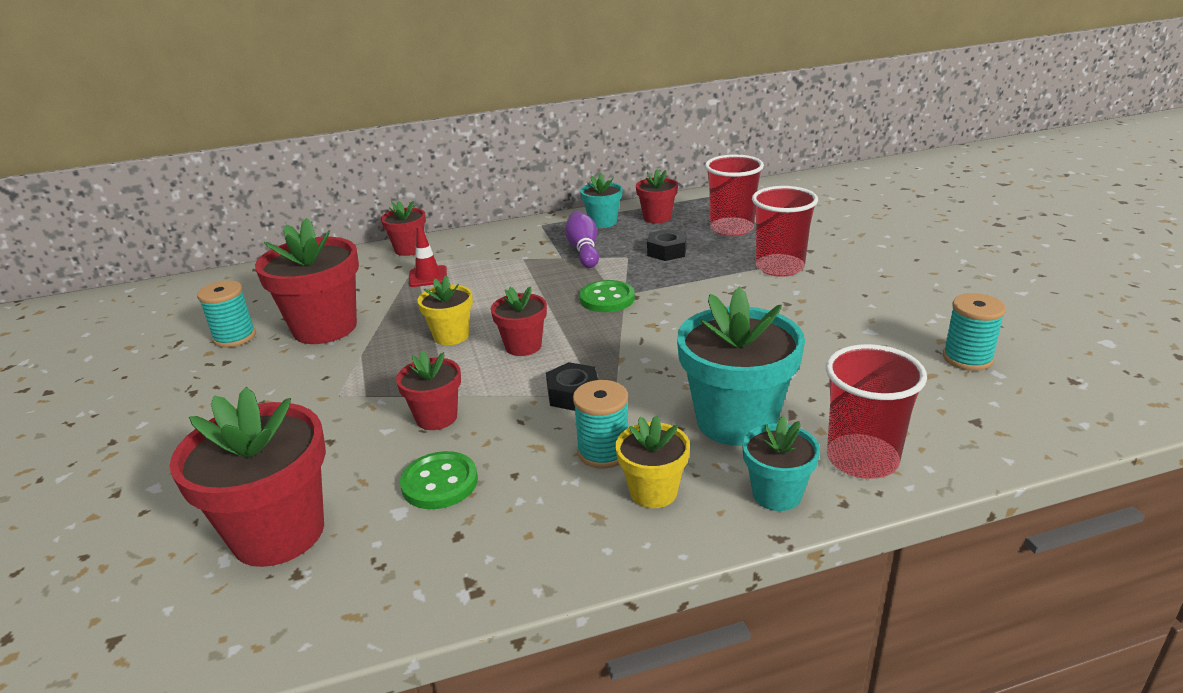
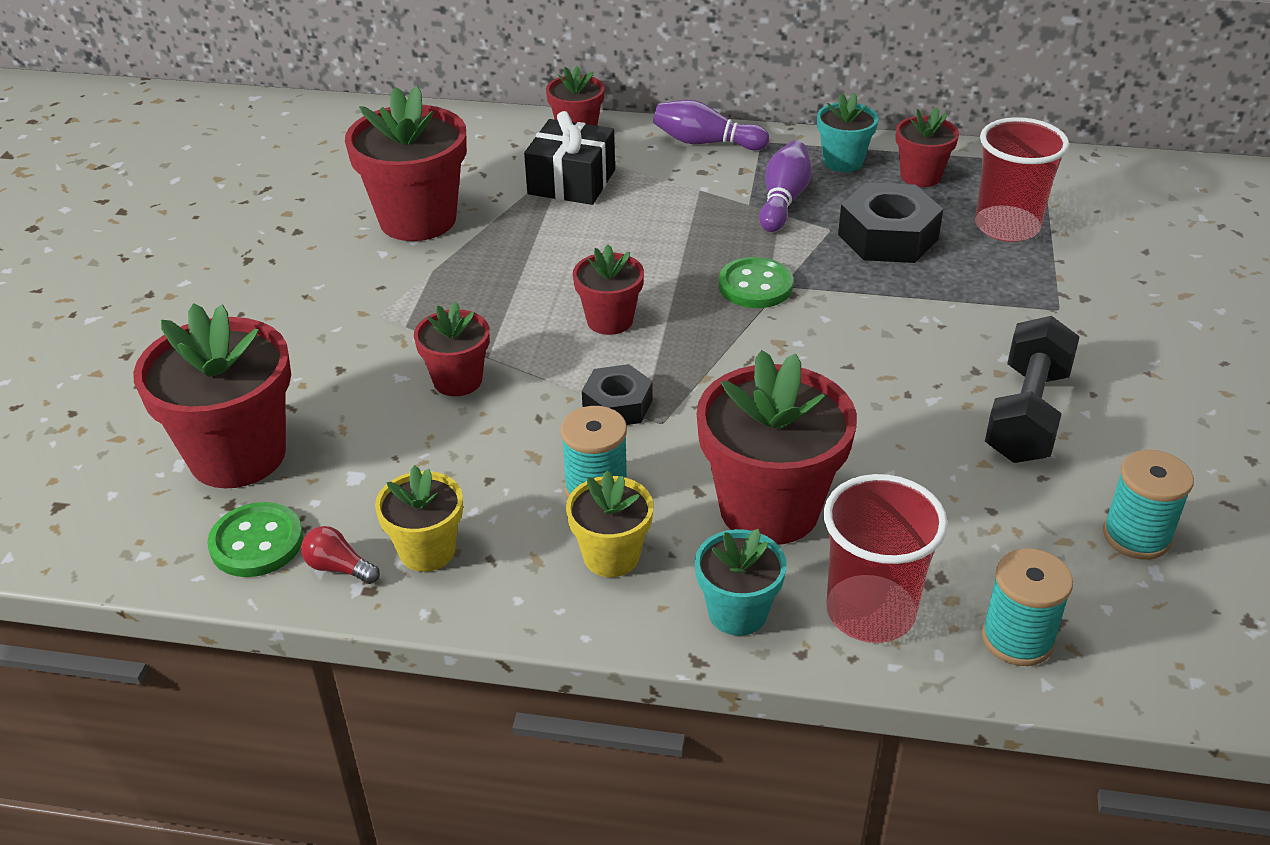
camera: 25 degrees right, 10 degrees up
(235, 337) = (322, 201): turquoise spool -> turquoise spool (1017, 638)
(428, 277) = (571, 182): red traffic cone -> black gift
(436, 585) = (339, 568): none -> red light bulb
(439, 483) = (411, 460): green button -> green button (256, 542)
(451, 336) = (541, 278): yellow flower pot -> yellow flower pot (427, 551)
(505, 234) = (706, 142): none -> purple bowling pin
(667, 251) = (888, 237): black nut -> black nut, size x1.62
(736, 421) = (769, 508): turquoise flower pot -> red flower pot
(779, 267) = (1016, 312): red cup -> none
(840, 316) = (1026, 415): none -> black dumbbell

